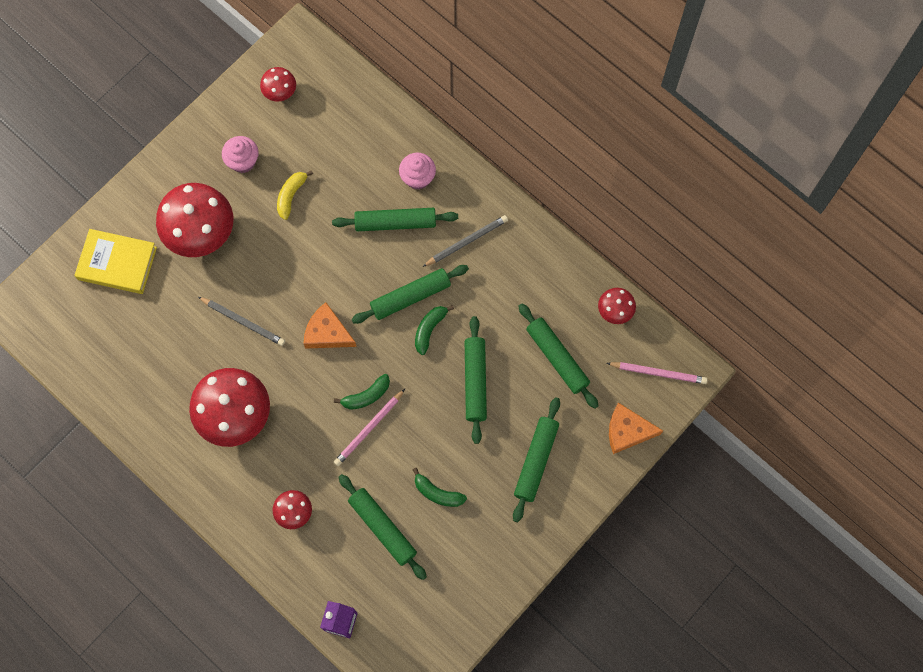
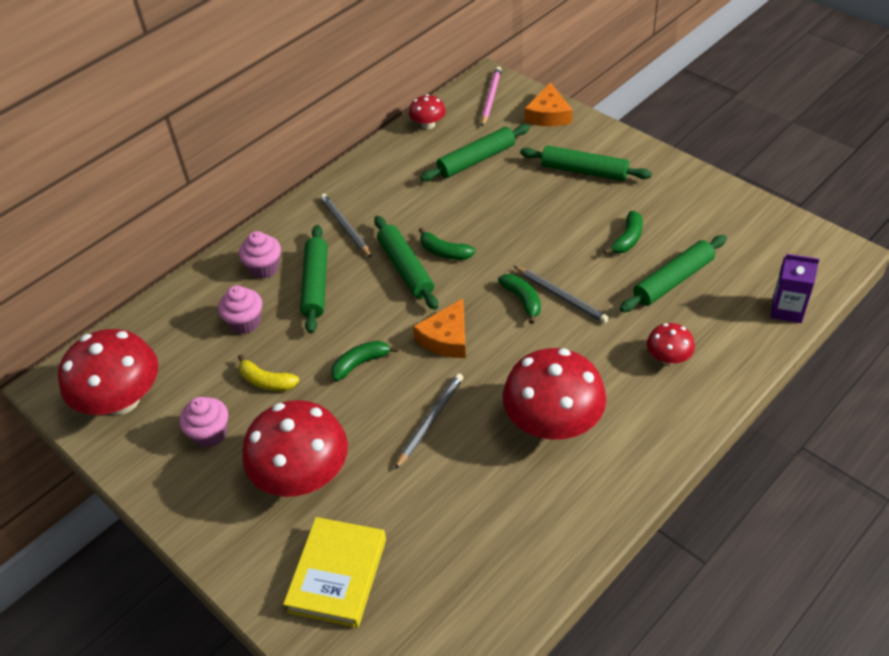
camera: 85 degrees left, 25 degrees down
(280, 91) = (122, 400): red mushroom -> red mushroom, size x2.06
(305, 266) = (361, 363): none -> green banana
(355, 171) = (245, 322): none -> pink cupcake
(369, 428) = (561, 296): pink pencil -> grey pencil
(475, 381) = (503, 215): green rolling pin -> none

